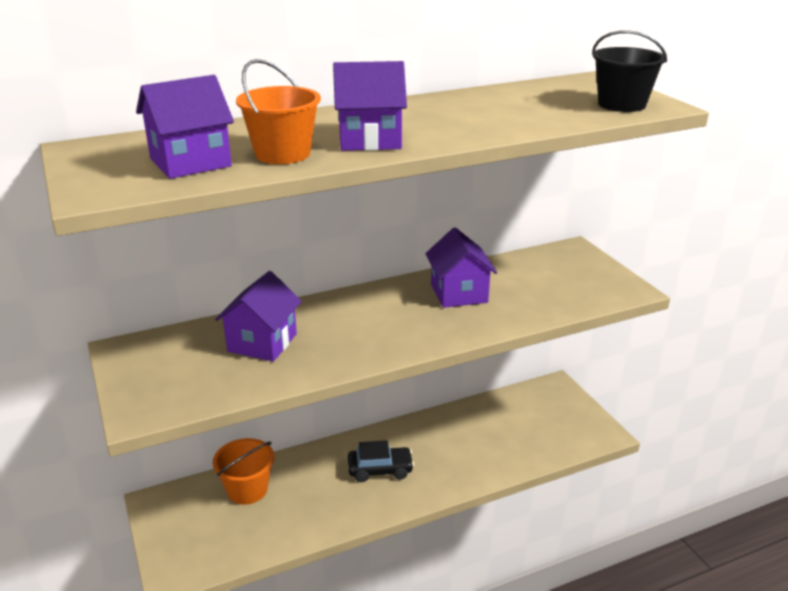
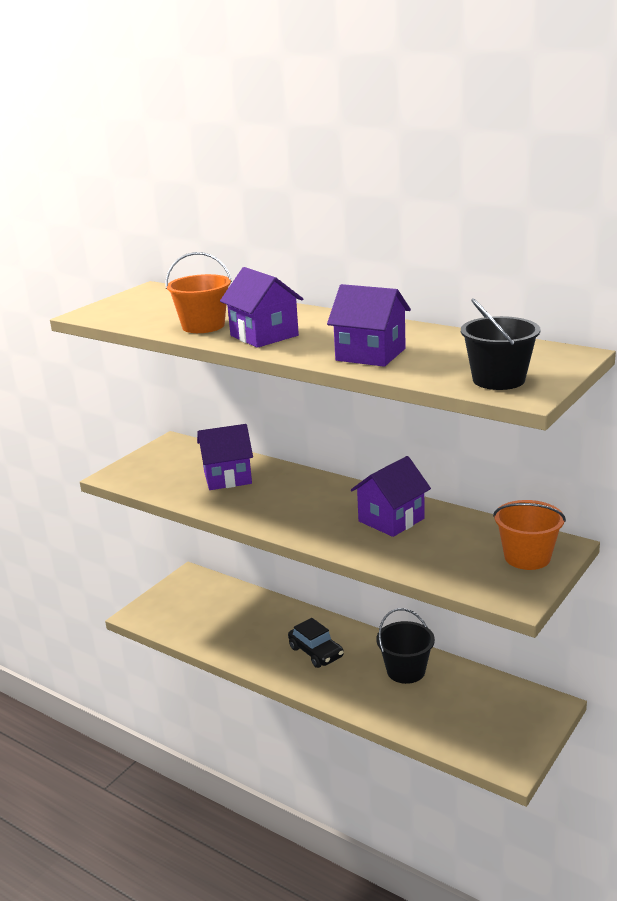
camera: 60 degrees right, 5 degrees down
(190, 162) = (159, 314): purple house -> purple house (370, 354)
(247, 489) = (235, 604): orange bucket -> orange bucket (527, 557)
(455, 432) = (406, 671): none -> black bucket

